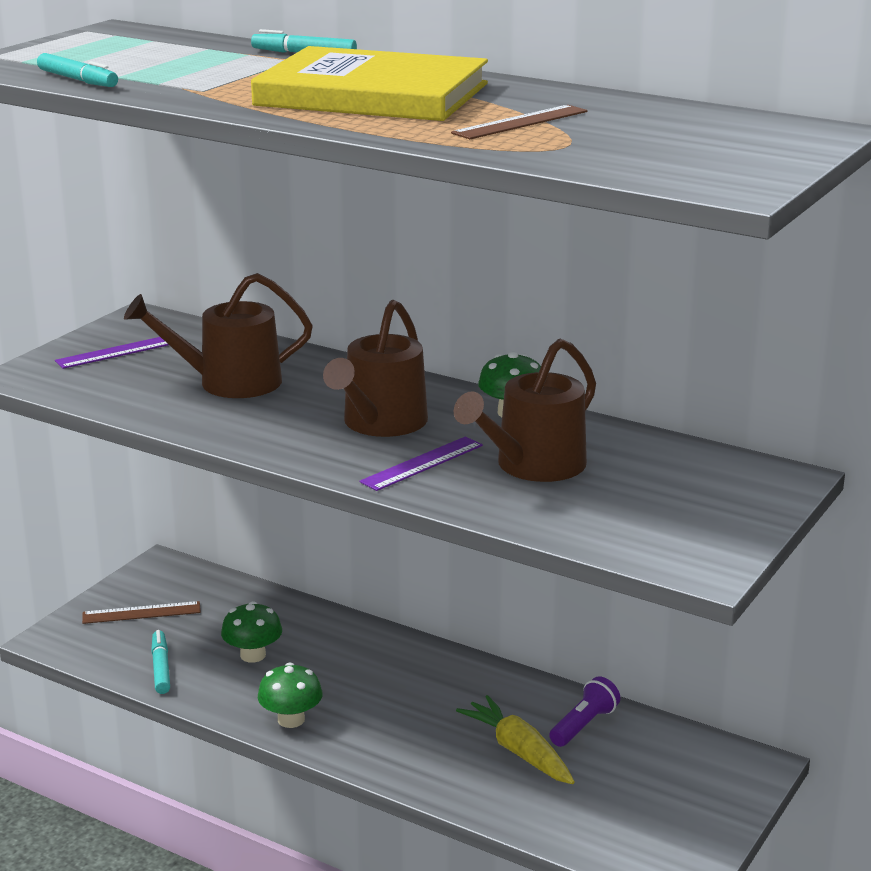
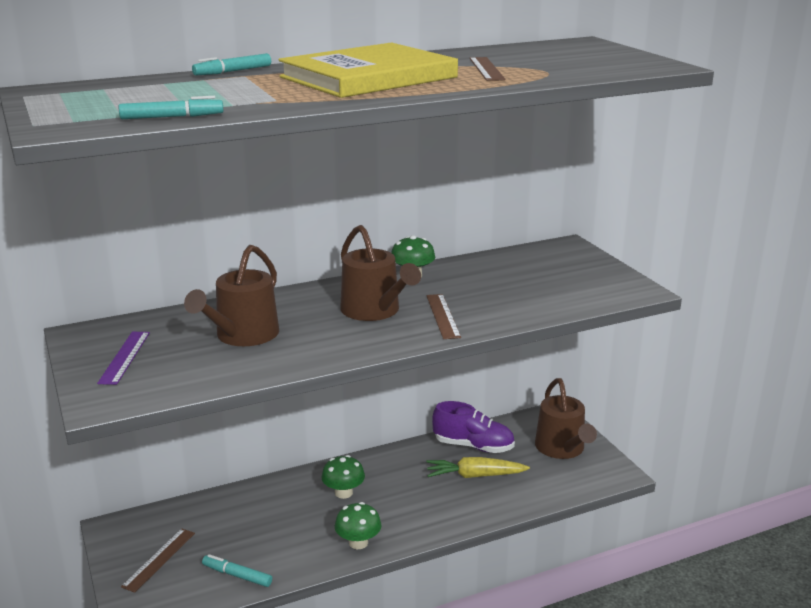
camera: 55 degrees left, 0 degrees up
(253, 655) = (272, 530): green mushroom -> green mushroom (343, 493)
(422, 463) = (442, 316): purple ruler -> brown ruler
(533, 466) = (484, 291): brown watering can -> brown watering can (562, 448)
(584, 725) = (473, 446): purple flashlight -> purple shoe

